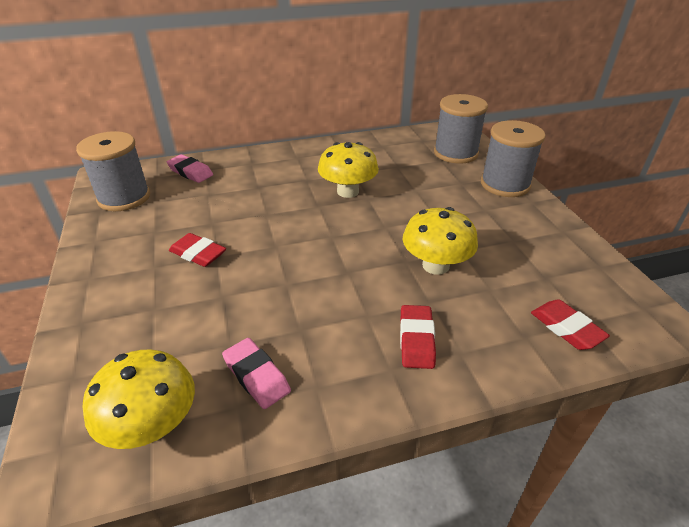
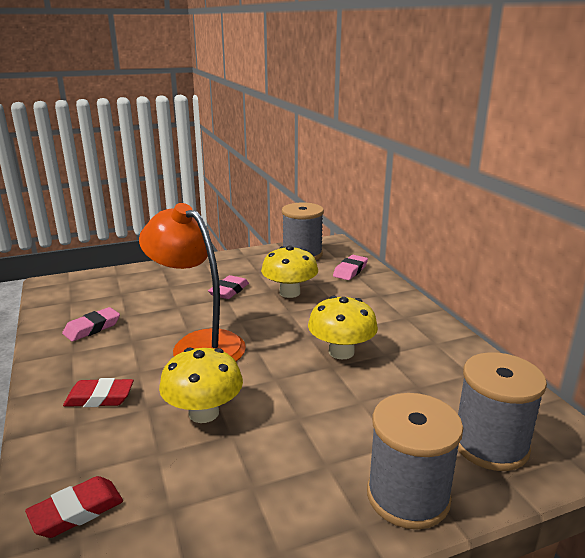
camera: 85 degrees right, 15 degrees down
(152, 425) = (70, 301): yellow mushroom -> yellow mushroom (289, 293)
(198, 254) = (229, 291): red eraser -> pink eraser
(320, 273) = (198, 344): none -> orange lamp

